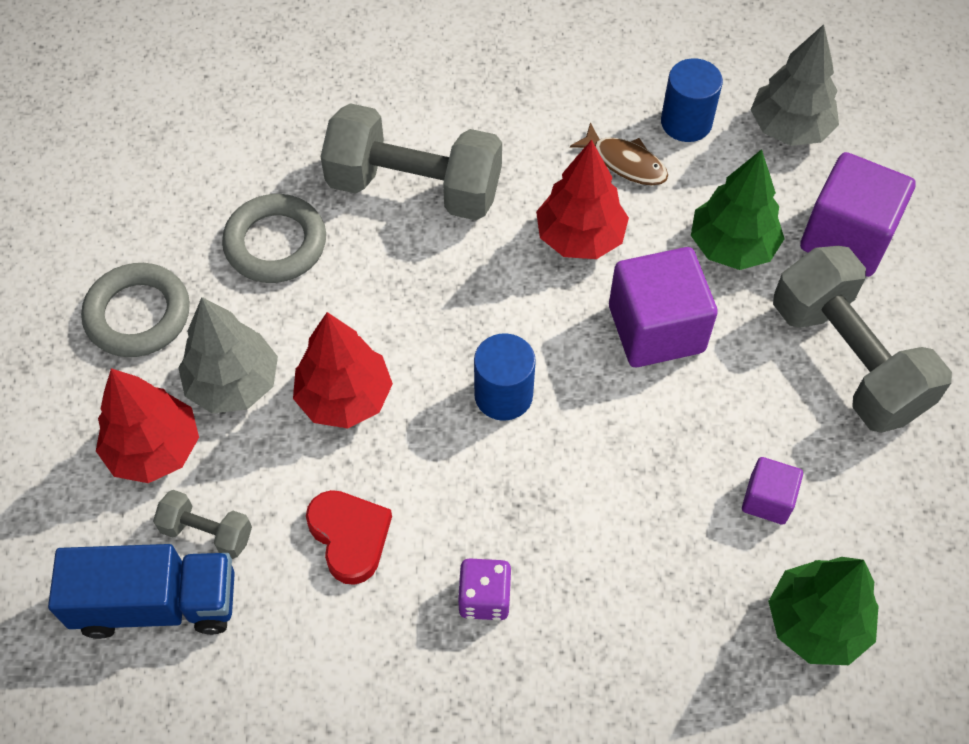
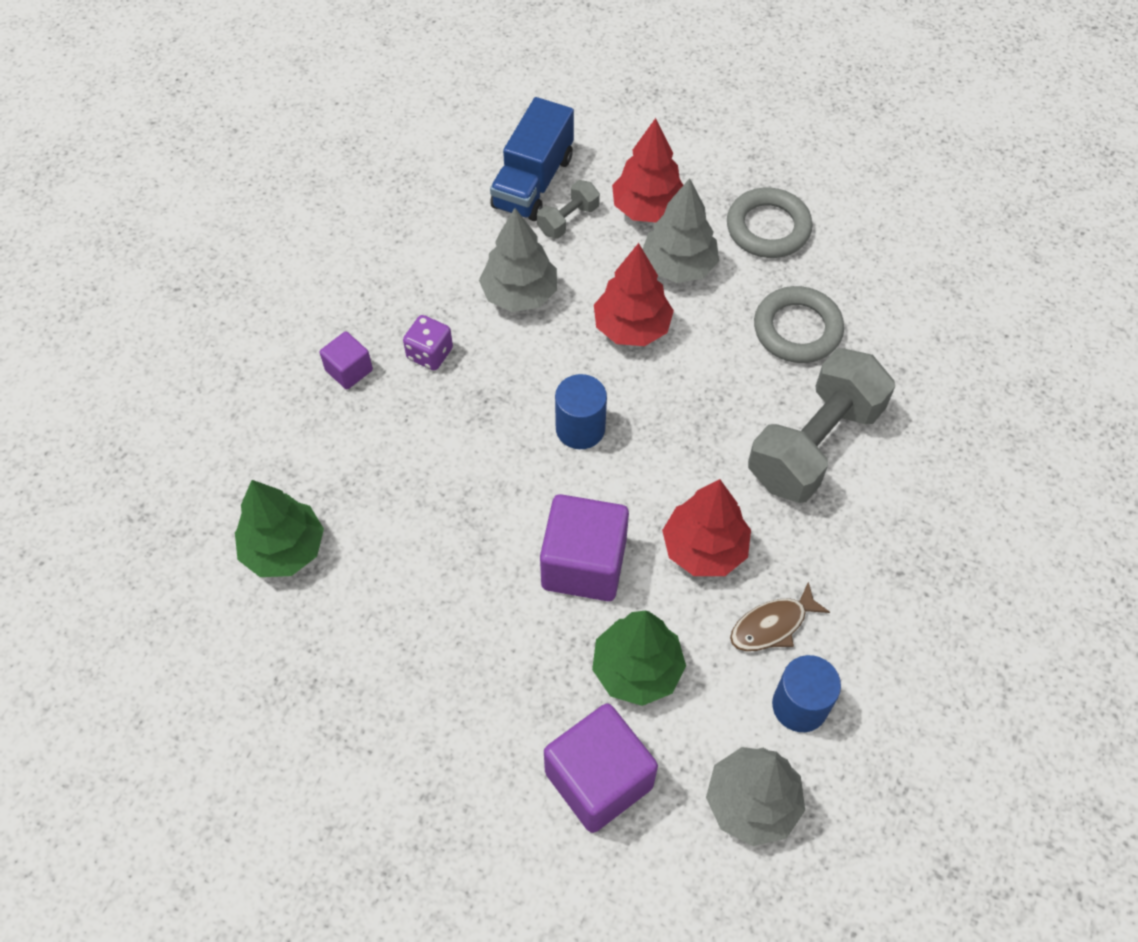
camera: 115 degrees right, 0 degrees up
(350, 537) = (519, 294): red heart -> grey tree
(767, 499) = (392, 568): purple cube -> purple cube (349, 370)
(847, 360) = (476, 701): grey dumbbell -> none

